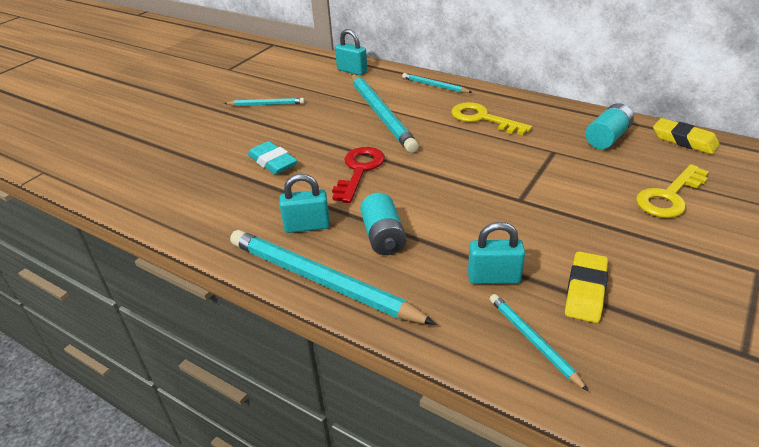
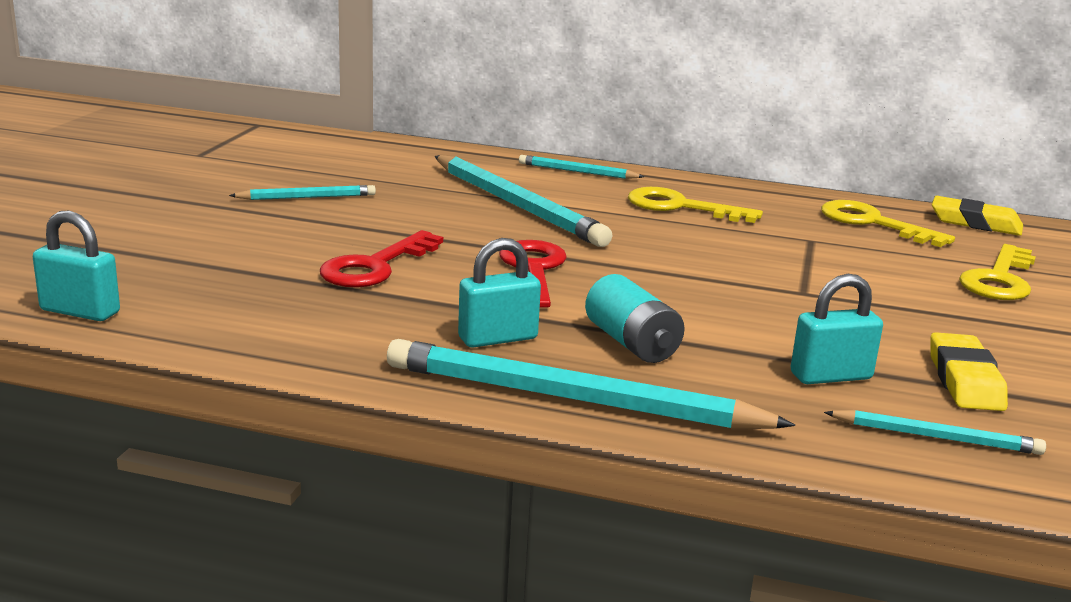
camera: 20 degrees left, 15 degrees down
(273, 162) = (376, 266): turquoise eraser -> red key
(352, 71) = (427, 156): turquoise padlock -> turquoise padlock (80, 311)
(533, 341) = (936, 437): turquoise pencil -> turquoise pencil turned 150 degrees clockwise
(607, 138) = (873, 223): turquoise battery -> yellow key

